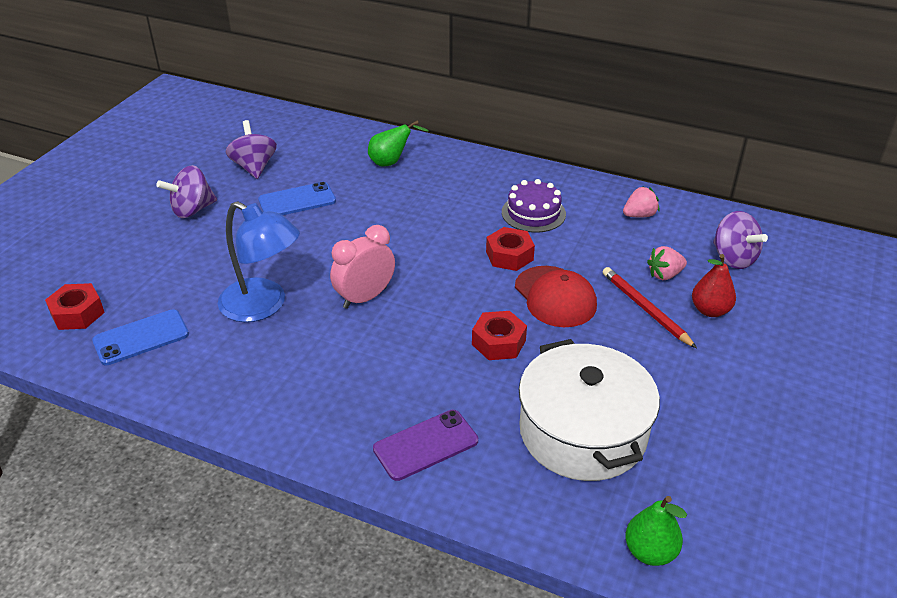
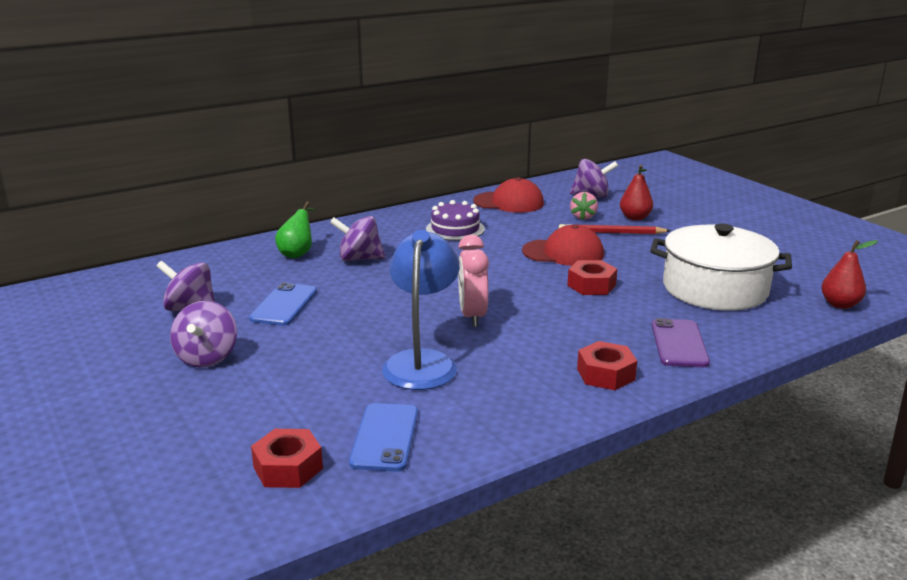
camera: 55 degrees left, 15 degrees down
(263, 306) = (422, 362): blue lamp -> blue lamp turned 60 degrees counterclockwise
(413, 194) = (359, 259): none -> purple spinning top
(509, 255) = (495, 251): red nut -> red nut (605, 374)
(639, 215) = (509, 202): pink strawberry -> red cap
(650, 552) = (840, 304): green pear -> red pear

